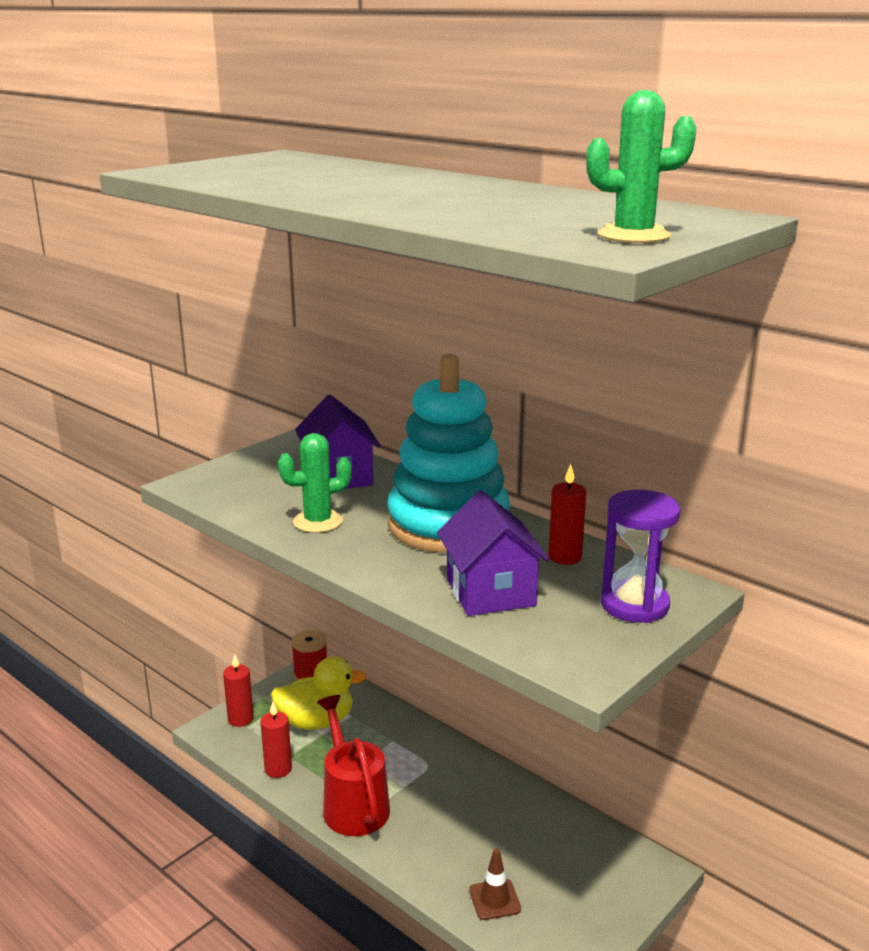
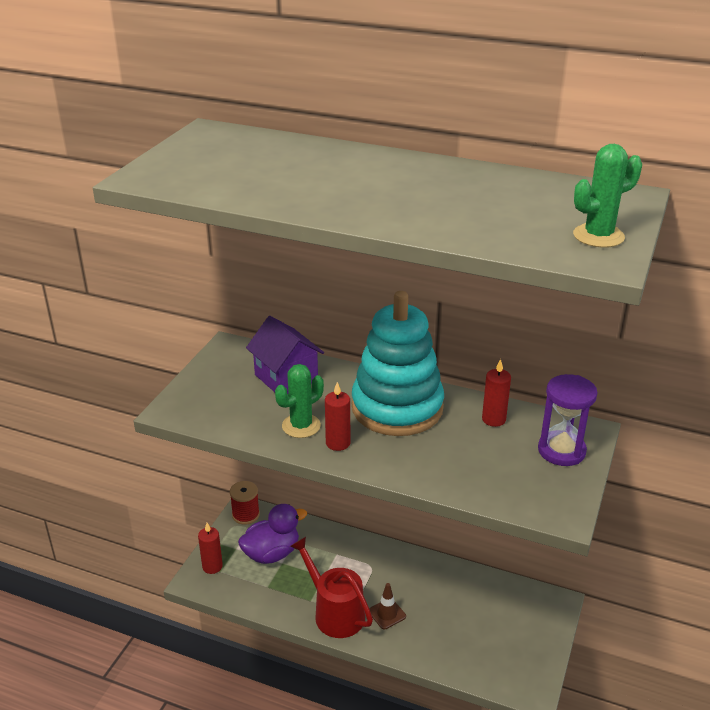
camera: 20 degrees left, 10 degrees up
(278, 769) = (264, 600): red candle -> red candle (338, 443)
(316, 722) = (272, 553): yellow duck -> purple duck
(490, 592) = (464, 463): purple house -> none
(494, 899) = (466, 655): brown traffic cone -> brown traffic cone (387, 614)

